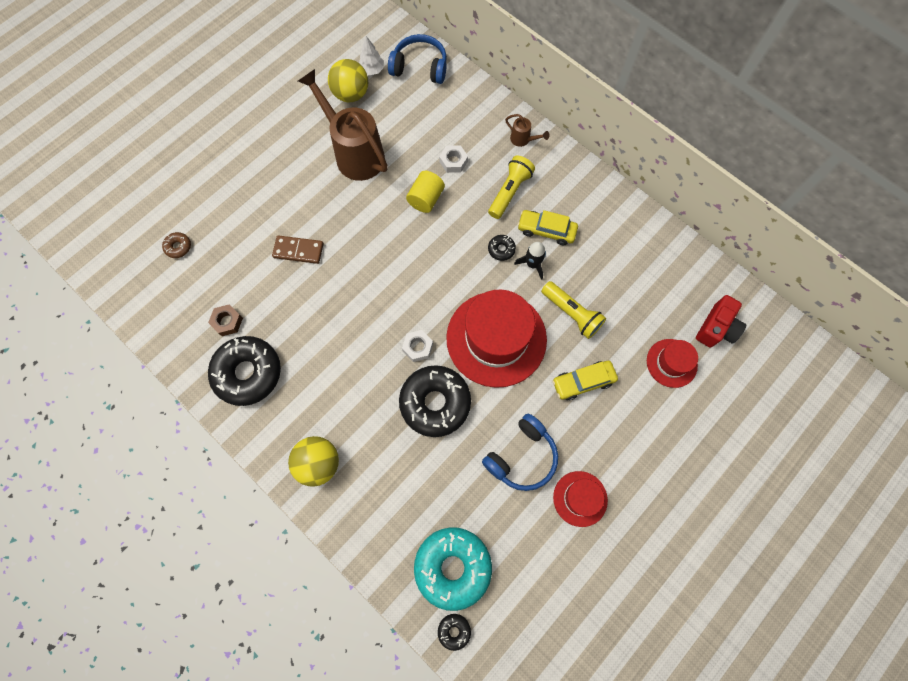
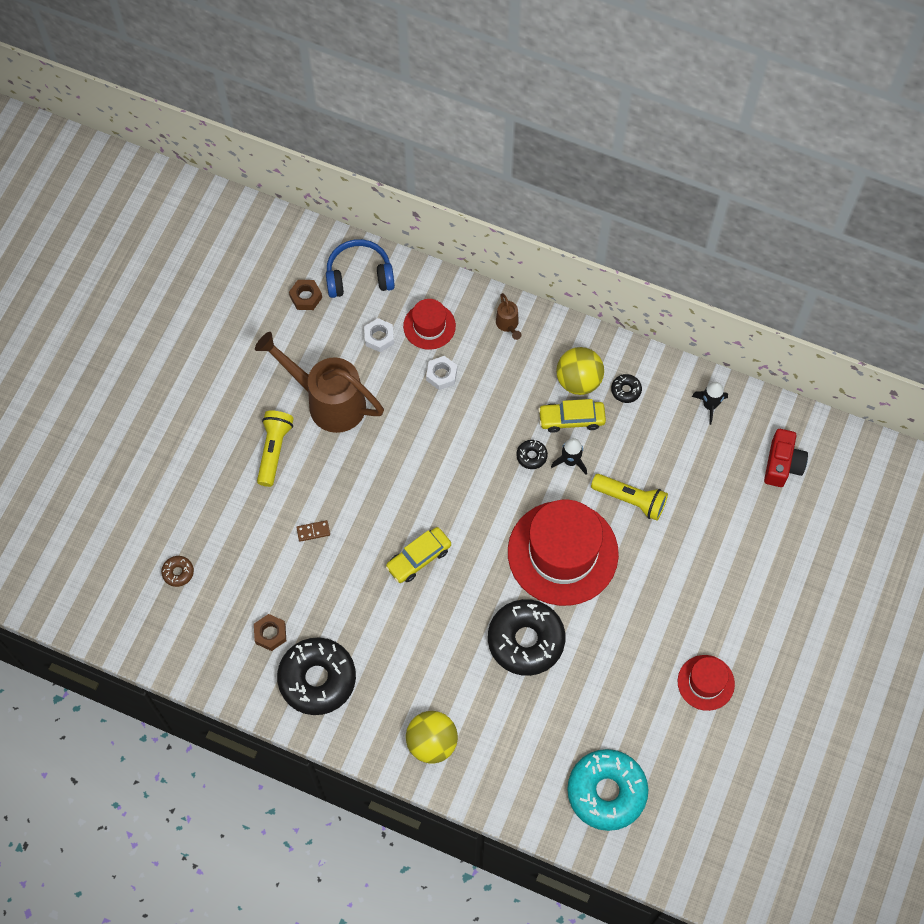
camera: 20 degrees left, 5 degrees down
(298, 250) = (313, 531): brown domino -> brown domino, size x0.59
(351, 94) = (294, 334): yellow ball -> yellow ball (578, 381)
(372, 70) = (306, 297): white tree -> brown nut
(418, 347) = (485, 590): white nut -> white nut (379, 337)
(426, 199) = (428, 427): yellow cylinder -> none
(454, 631) = (630, 849): black donut -> black donut (626, 390)
(509, 192) = (516, 389): yellow flashlight -> yellow flashlight (274, 450)
(522, 457) = (634, 663): blue headphones -> none
(523, 140) = (508, 325): brown watering can -> brown watering can turned 60 degrees clockwise
(583, 382) = (667, 566): yellow car -> yellow car (418, 558)
(669, 257) = (709, 406): none -> black rocket
(671, 363) = (749, 516): red hat -> red hat (429, 326)

